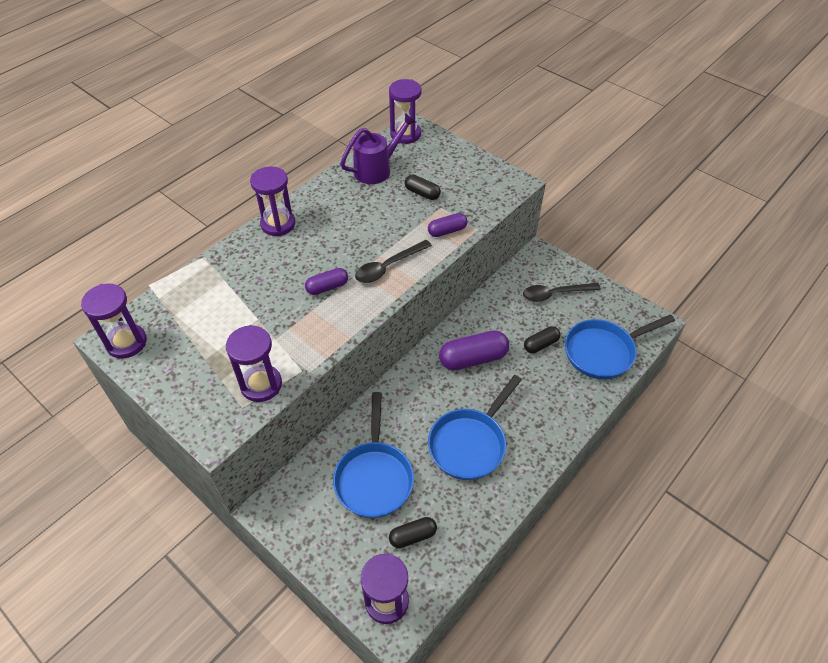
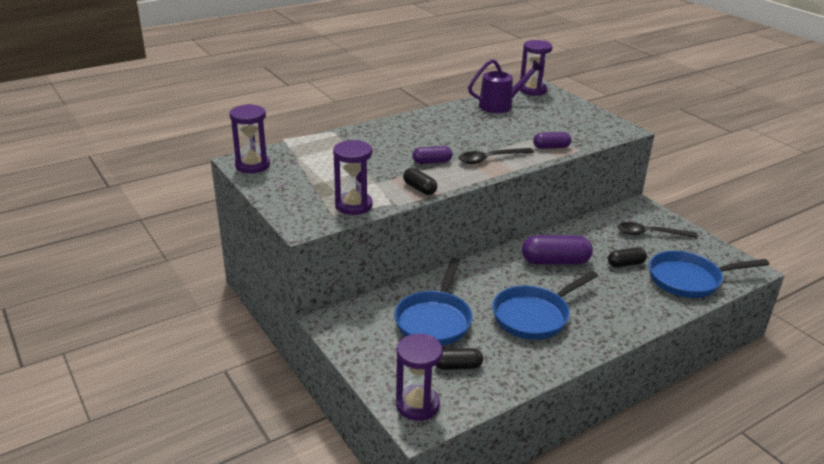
camera: 15 degrees right, 20 degrees down
(278, 224) = (403, 122): purple hourglass -> none
(422, 193) = (536, 123): black capsule -> black capsule (419, 189)

